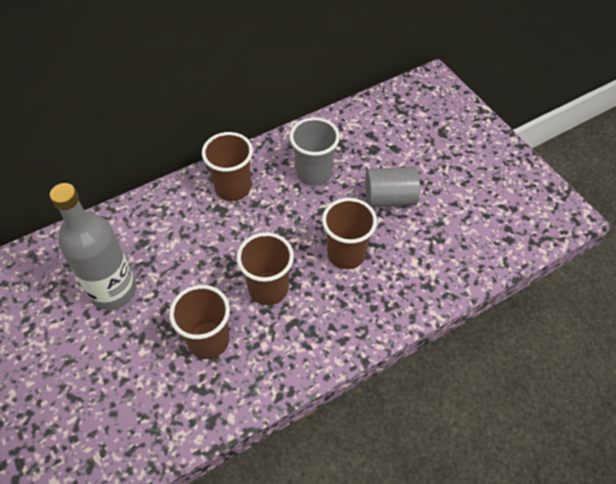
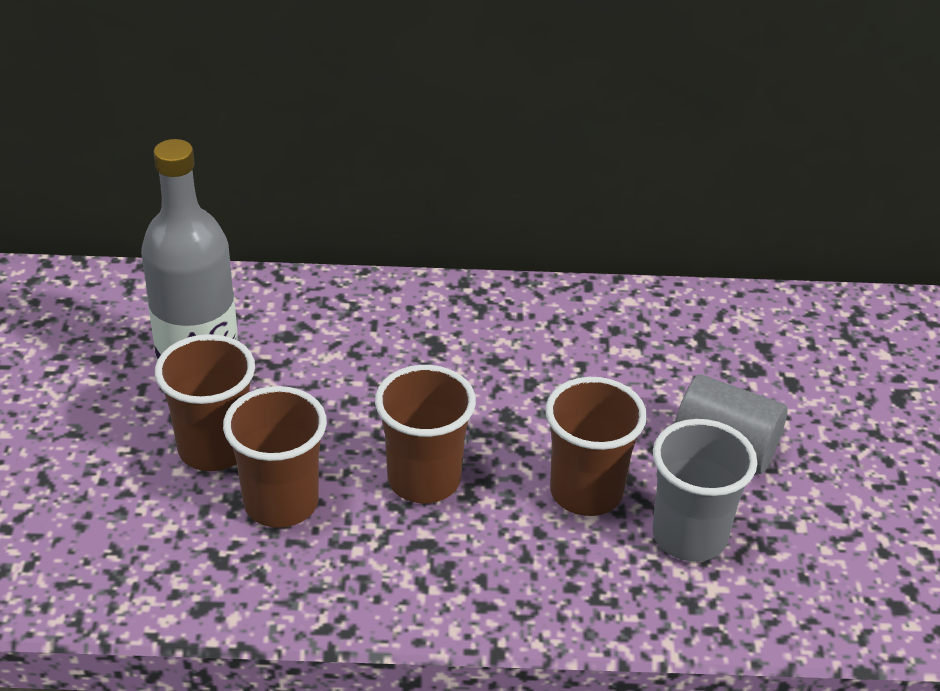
camera: 30 degrees right, 15 degrees down
(233, 188) = (477, 324): brown cup -> brown cup (214, 449)
(314, 173) = (623, 359): grey cup -> grey cup (689, 536)

